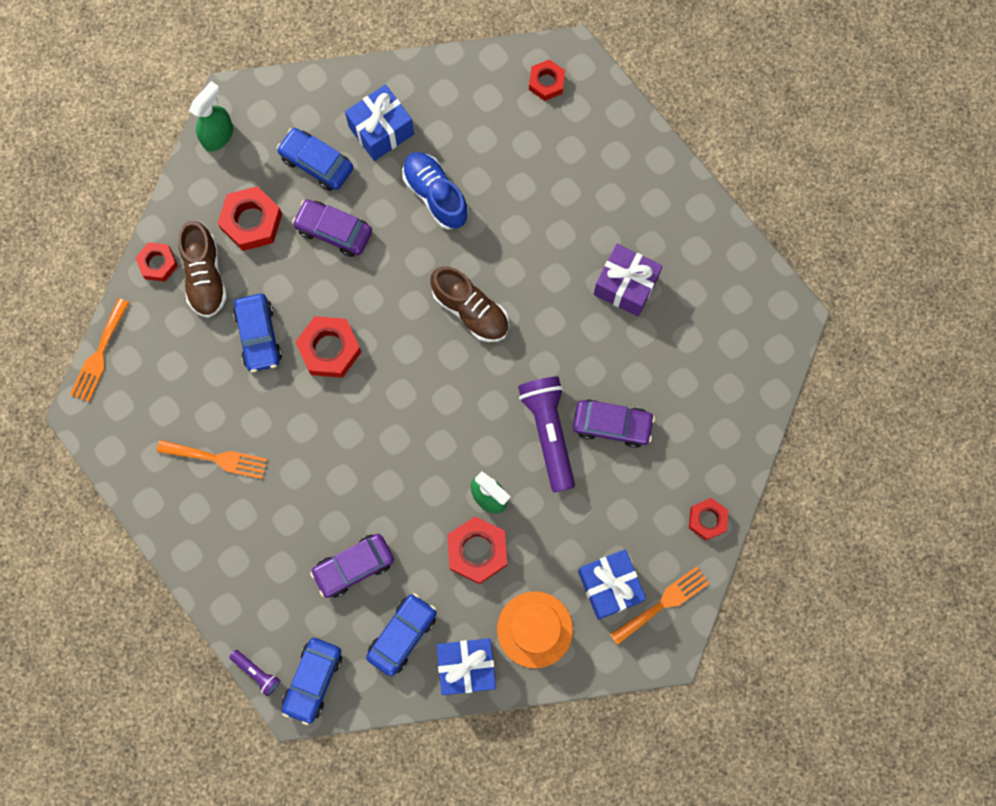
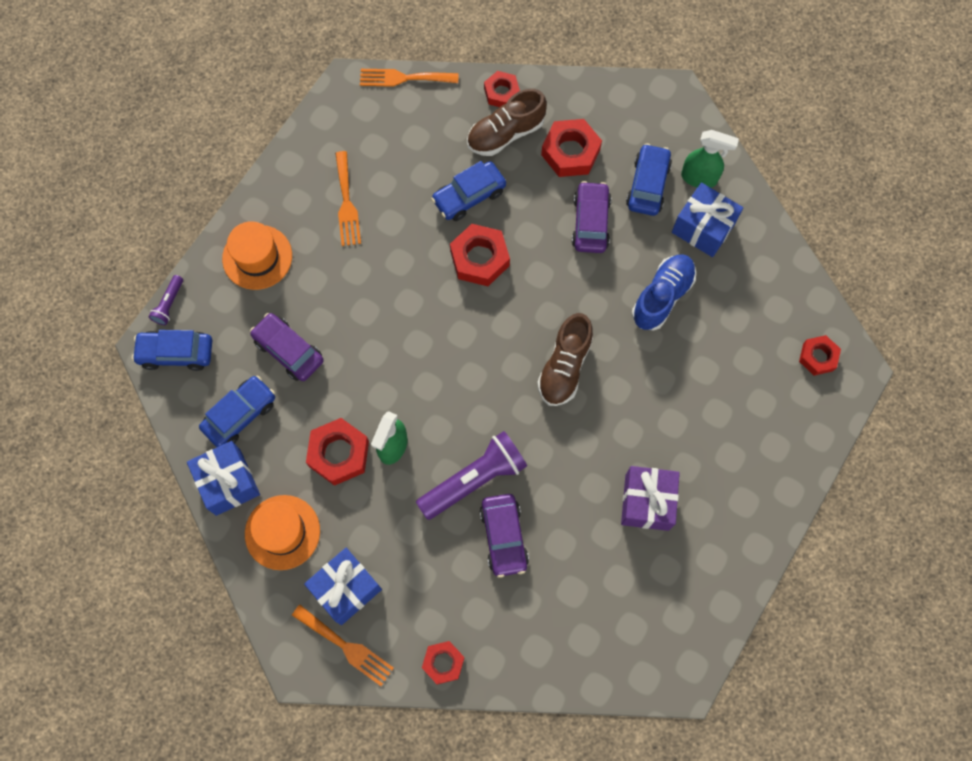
camera: 70 degrees right, 5 degrees down
(218, 135) = (637, 97): green spray bottle -> green spray bottle (699, 178)
(241, 567) = (257, 257): none -> orange hat
(402, 635) = (240, 415): blue car -> blue car turned 60 degrees counterclockwise

